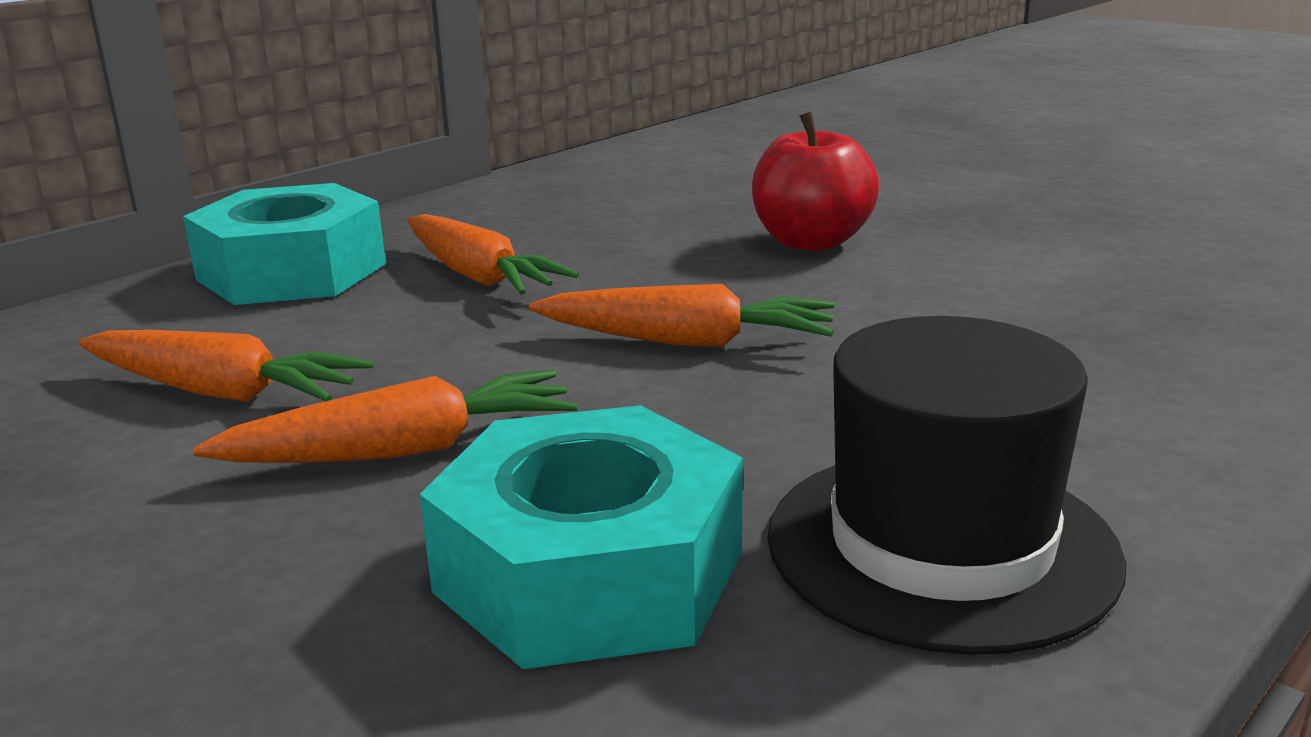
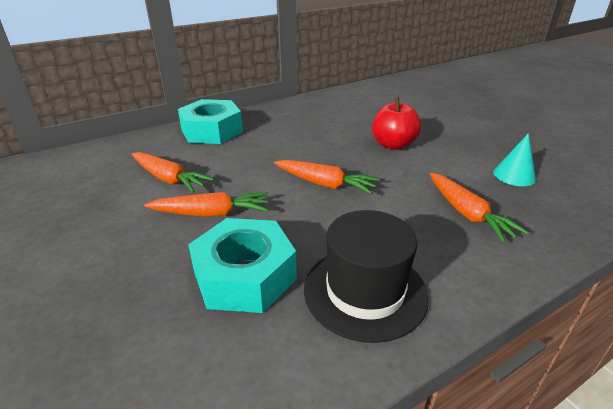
camera: 15 degrees right, 10 degrees up
(478, 276) = (270, 142): orange carrot -> orange carrot (467, 214)
(1134, 264) = (514, 175): none -> turquoise cone

